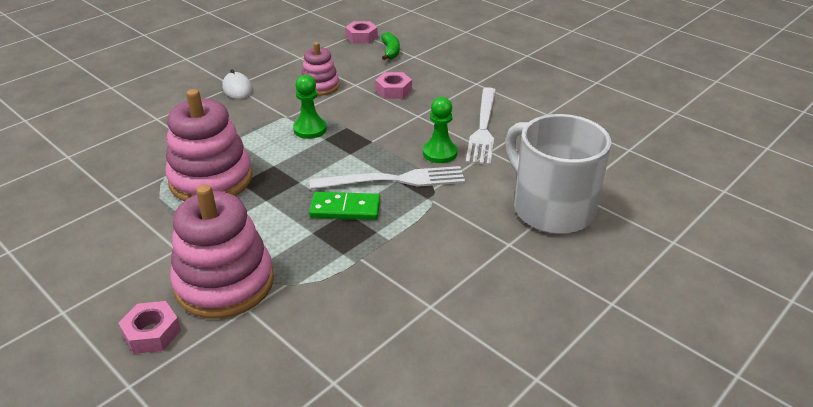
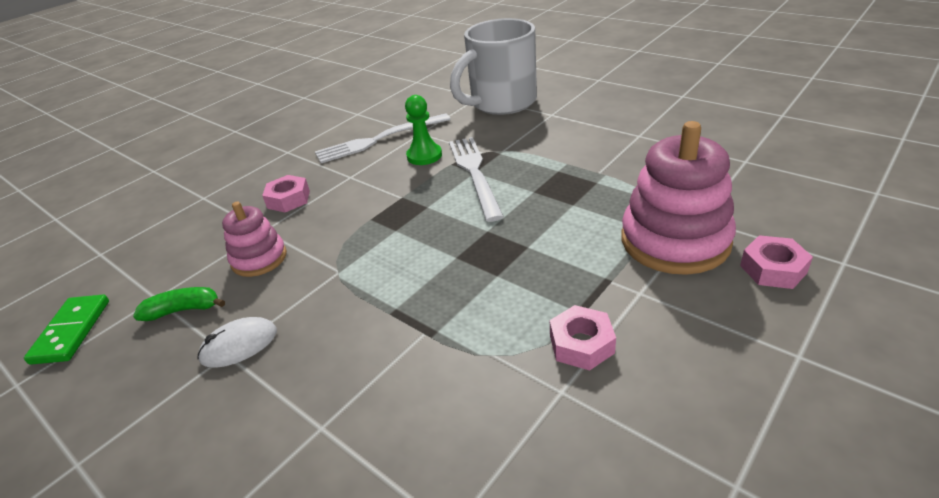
camera: 90 degrees left, 0 degrees up
(211, 179) = (495, 303): pink stacking toy -> none
(310, 129) = (373, 245): green pawn -> none
(345, 209) = (529, 192): green domino -> green domino (72, 331)
(361, 37) = (118, 248): pink nut -> pink nut (581, 344)
(390, 51) = (180, 216): green banana -> green banana (183, 310)
(483, 128) = (379, 139): white fork -> white fork turned 150 degrees clockwise

